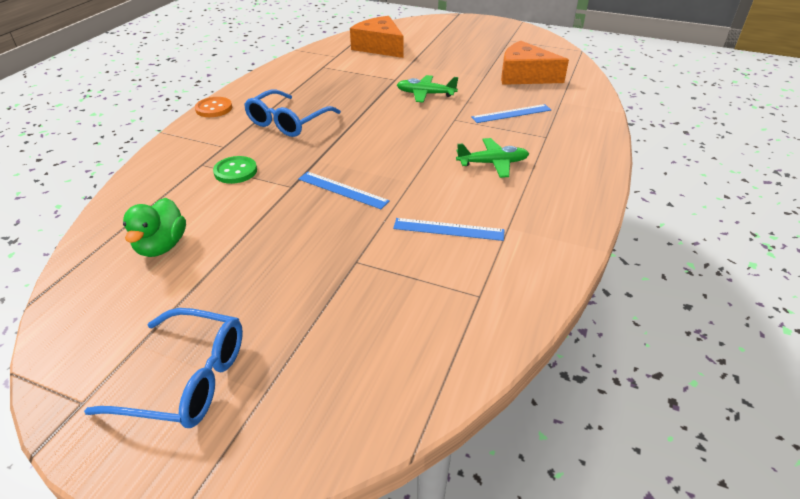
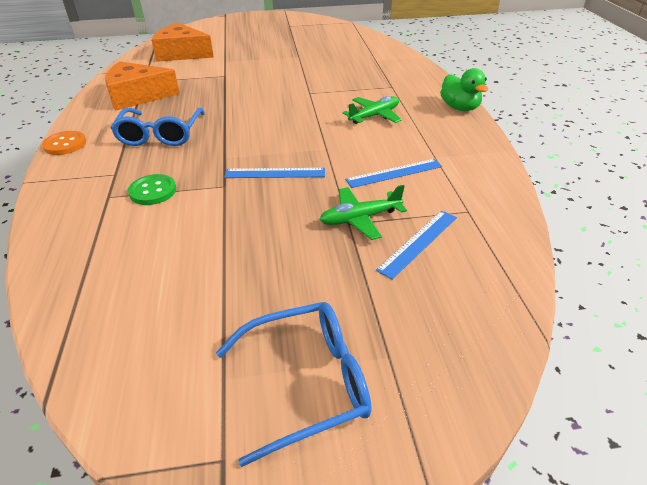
camera: 30 degrees left, 0 degrees up
(162, 246) = (147, 282): green duck -> green duck (459, 108)
(425, 94) = (264, 80): green plane -> green plane (360, 219)
(511, 113) = (349, 77): blue ruler -> blue ruler (418, 242)
(524, 76) = (329, 48): orange cheese -> orange cheese (137, 96)

